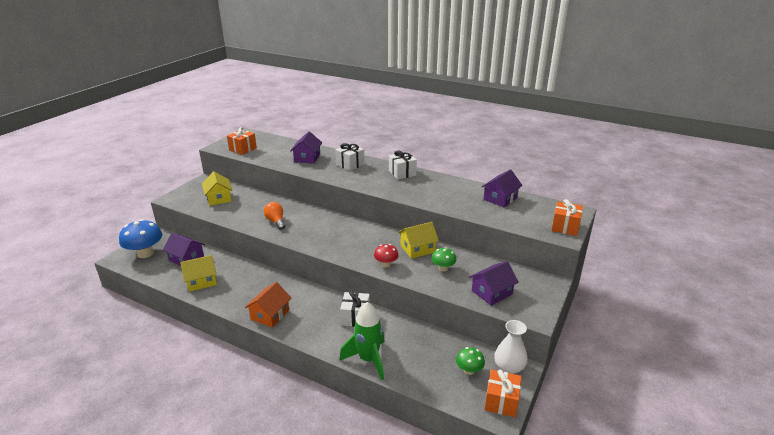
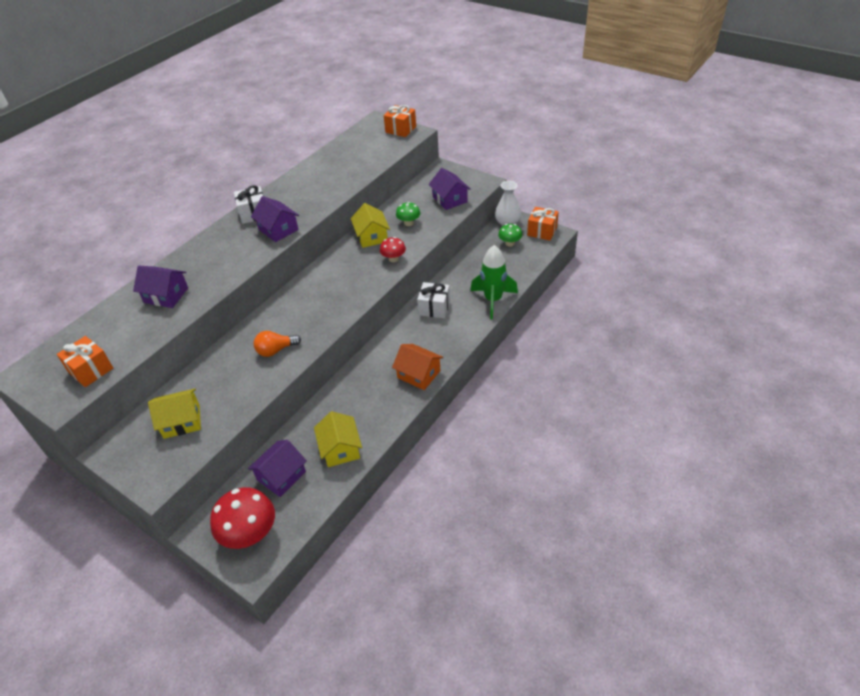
camera: 80 degrees left, 15 degrees up
(145, 253) = (250, 534): blue mushroom -> red mushroom
(350, 164) = (208, 255): white gift -> none
(500, 198) = (339, 155): purple house -> purple house (278, 229)

